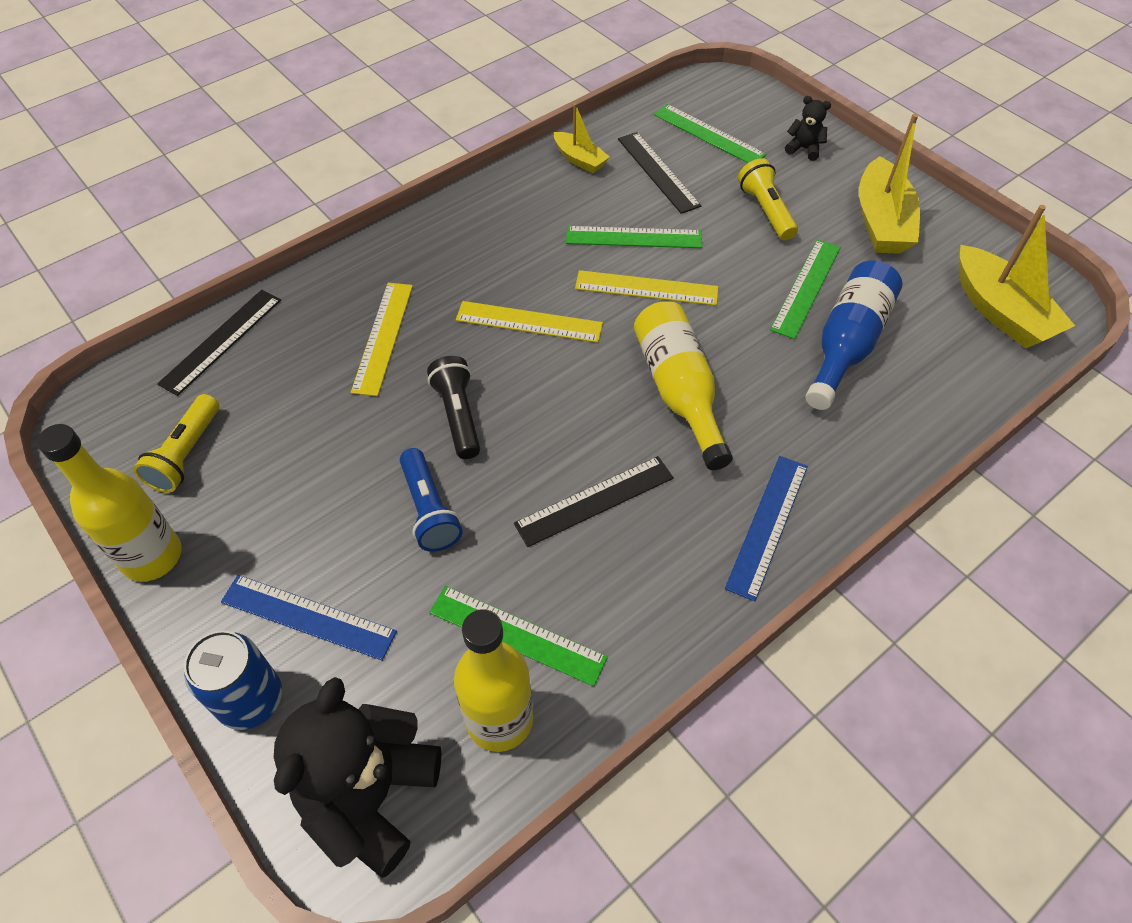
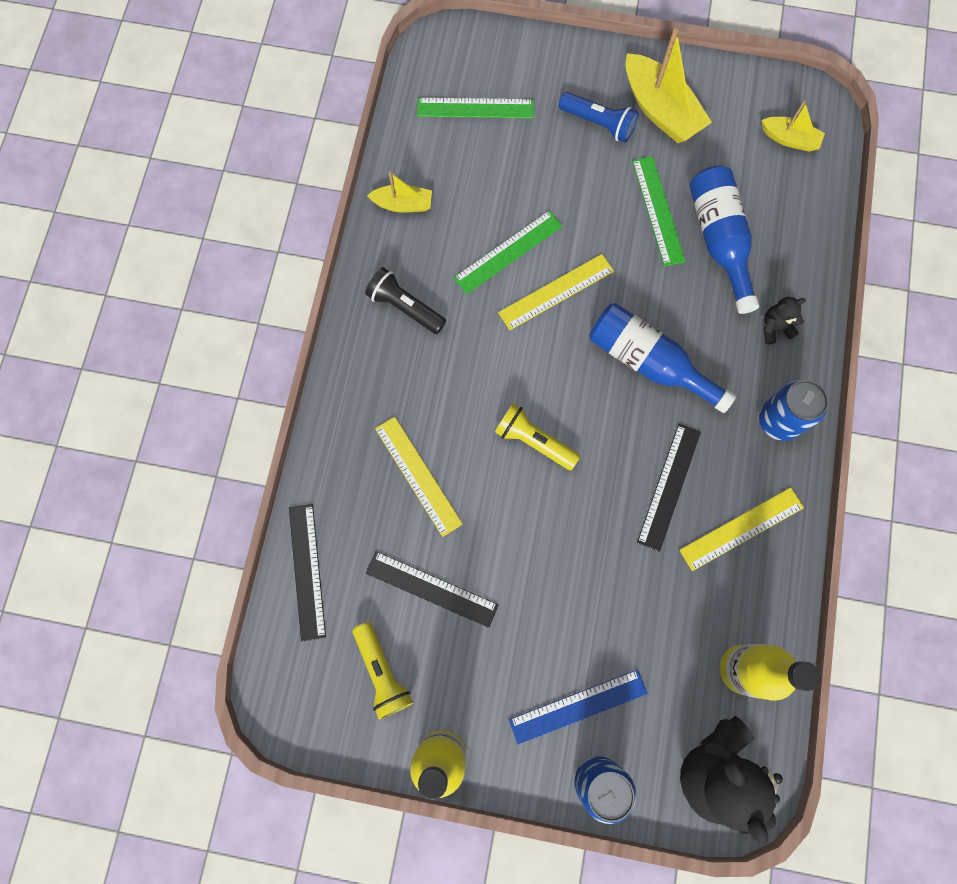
camera: 40 degrees left, 20 degrees up
(429, 510) = (578, 577): blue flashlight -> blue flashlight (598, 123)
(458, 415) = (529, 495): black flashlight -> black flashlight (405, 307)
(517, 635) = (705, 612): green ruler -> none
(529, 322) = (504, 383): yellow ruler -> yellow ruler (741, 528)
(658, 172) = (471, 174): black ruler -> black ruler (431, 589)
(679, 391) = (648, 362): yellow bottle -> blue bottle
(765, 211) = (577, 157): yellow flashlight -> yellow flashlight (533, 441)
(767, 525) = (779, 420): blue ruler -> blue can
(804, 149) = (555, 74): black teddy bear -> black teddy bear (775, 328)
(1000, 311) = (789, 139): yellow boat -> yellow boat, size x0.56

